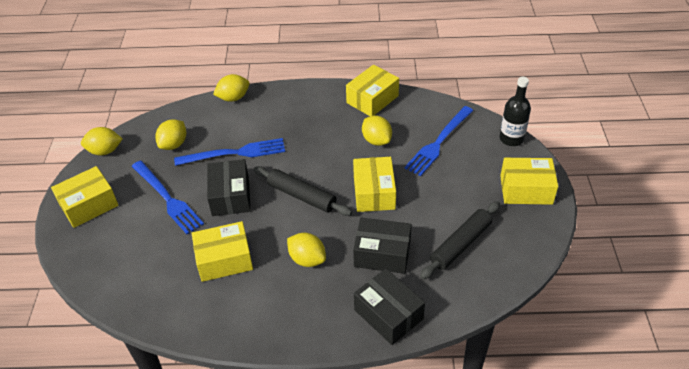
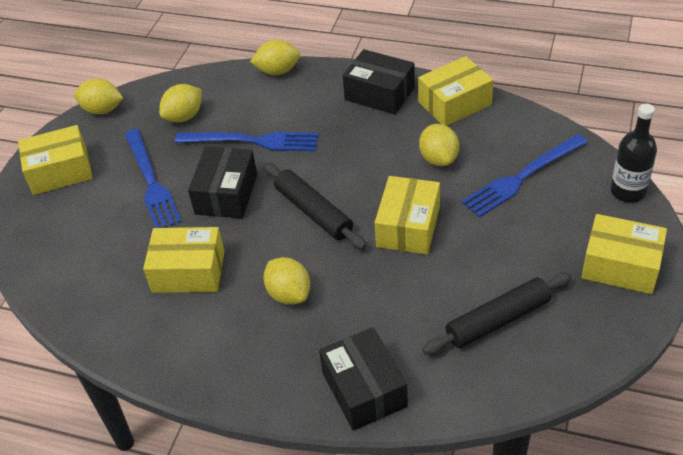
camera: 20 degrees right, 0 degrees up
(382, 254) = (387, 309): black box -> black box (379, 94)

